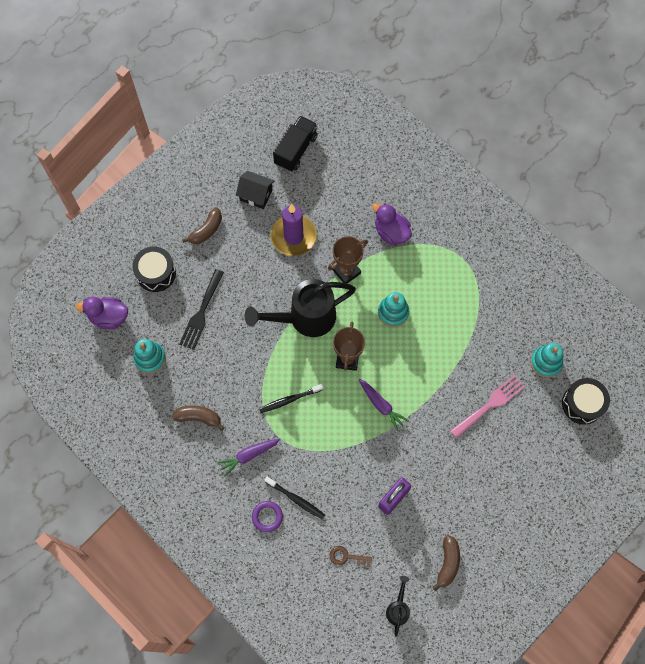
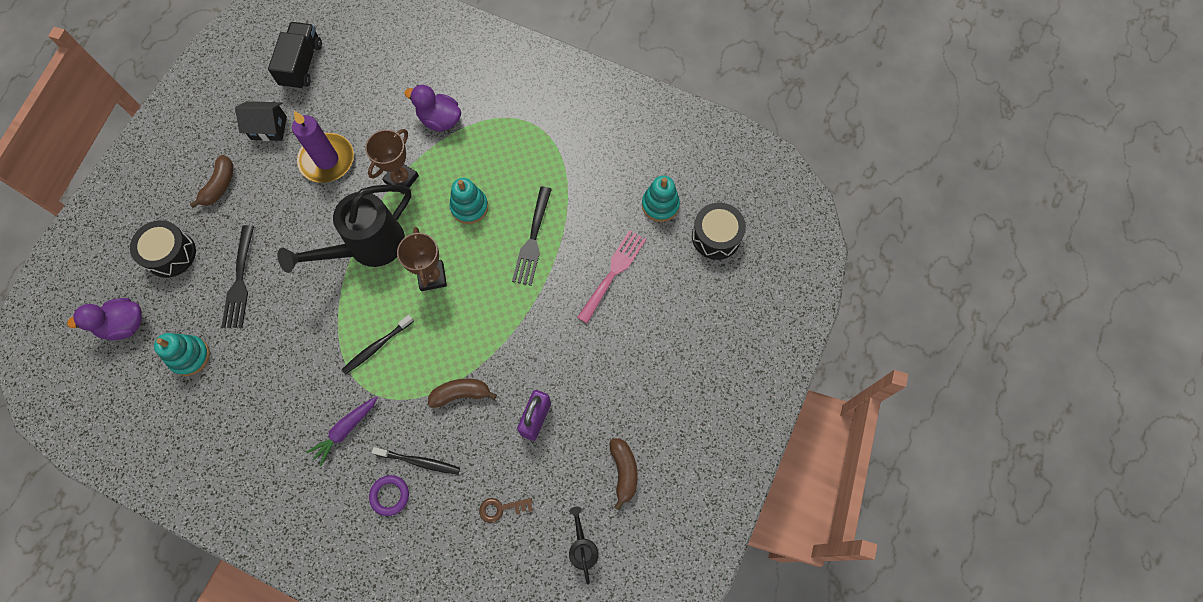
camera: 20 degrees left, 0 degrees up
(199, 418) = (270, 406): brown banana -> brown banana (461, 394)
(381, 405) = (488, 316): purple carrot -> none
(434, 356) = (533, 239): none -> black fork

